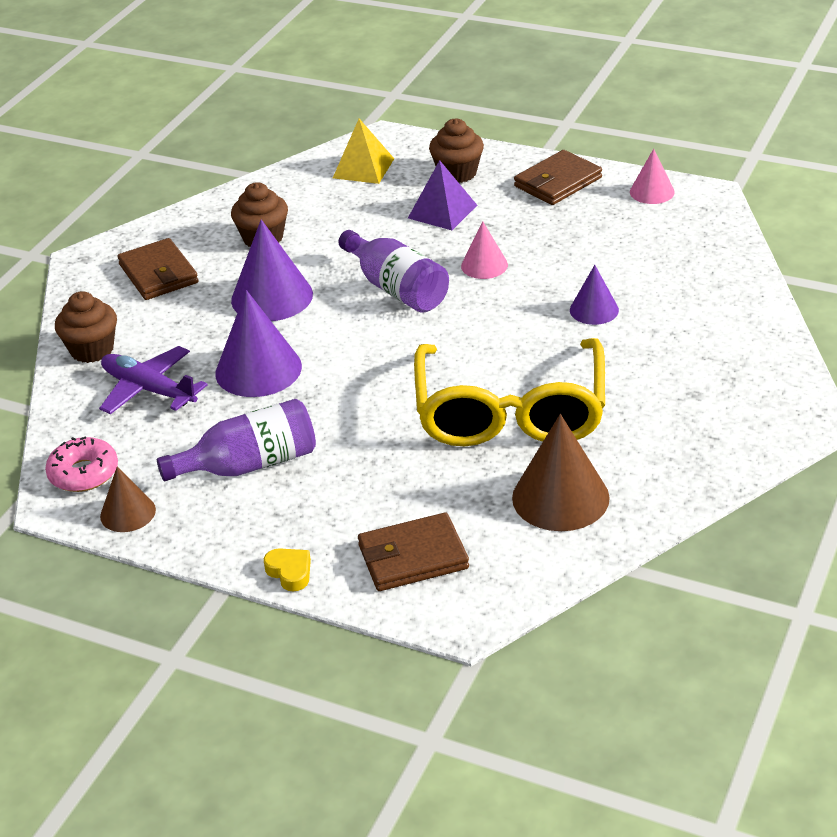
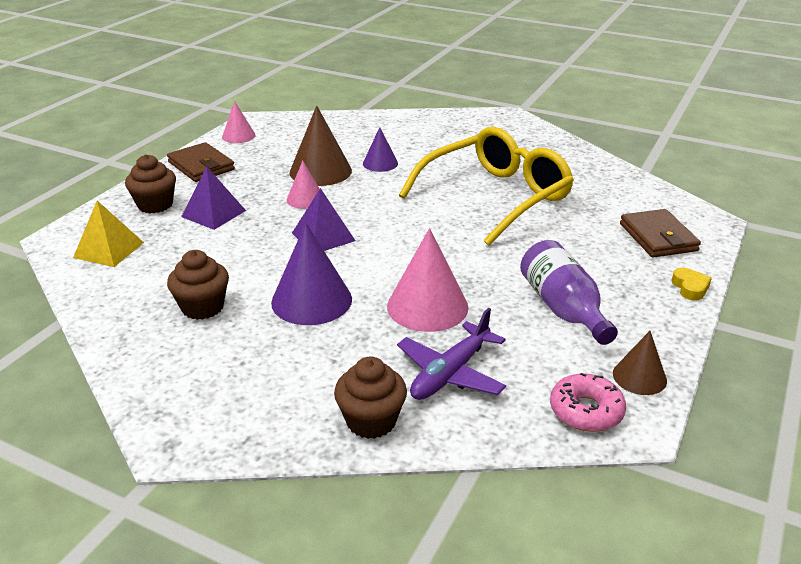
camera: 90 degrees left, 5 degrees down
(158, 274) = (236, 377): brown wallet -> none
(258, 369) = (427, 306): purple cone -> pink cone
(290, 572) = (690, 287): yellow heart -> yellow heart turned 120 degrees clockwise
(397, 288) = (323, 236): purple bottle -> purple pyramid
(510, 412) = (495, 197): yellow glasses -> yellow glasses turned 45 degrees counterclockwise
(560, 497) = (586, 185): brown cone -> brown cone (320, 171)

